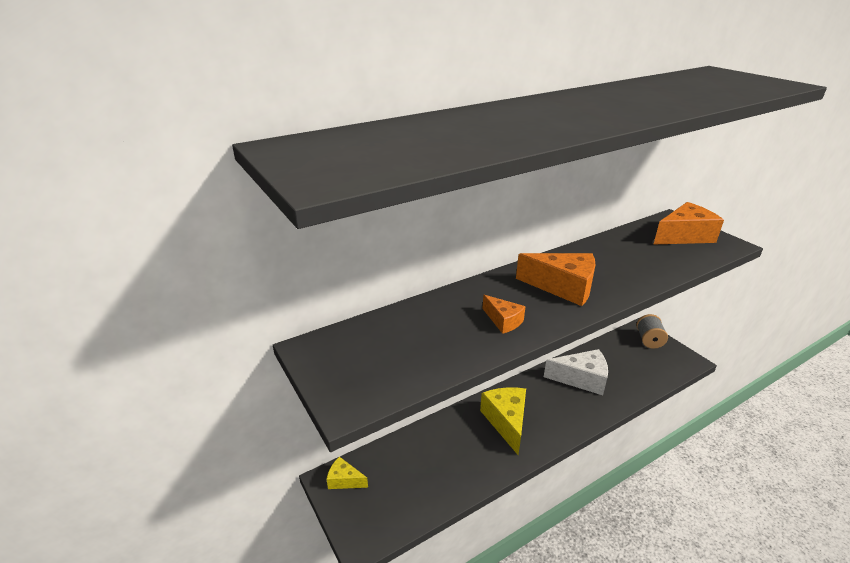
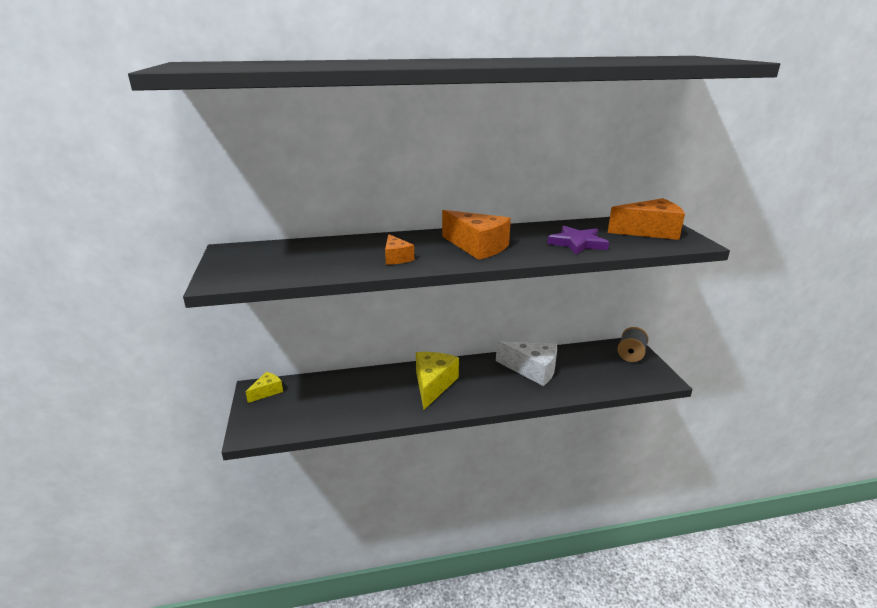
camera: 20 degrees right, 5 degrees down
(344, 480) = (267, 391): yellow cheese -> yellow cheese turned 90 degrees clockwise
(643, 264) = (577, 243): none -> purple star

